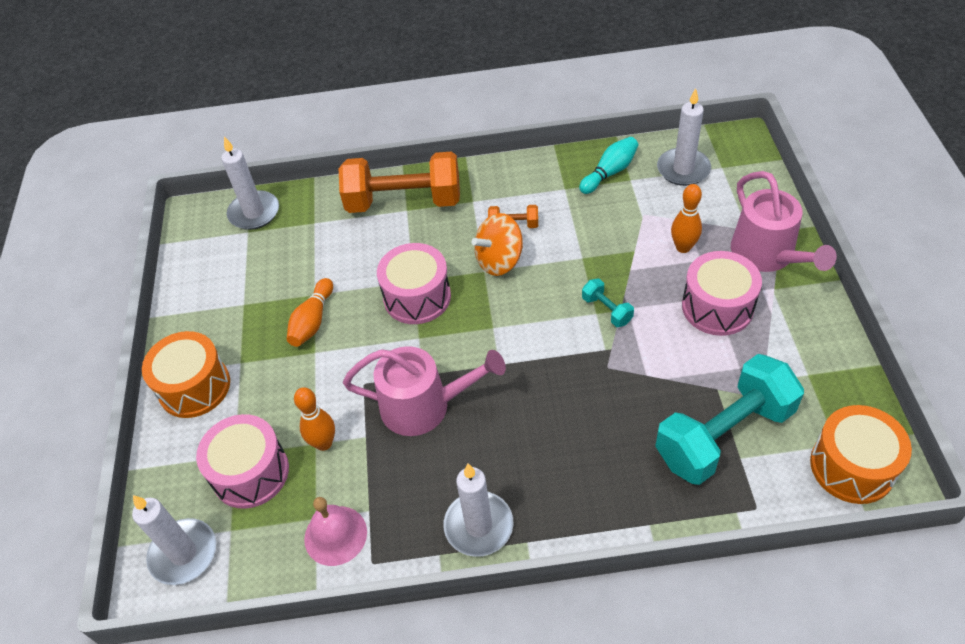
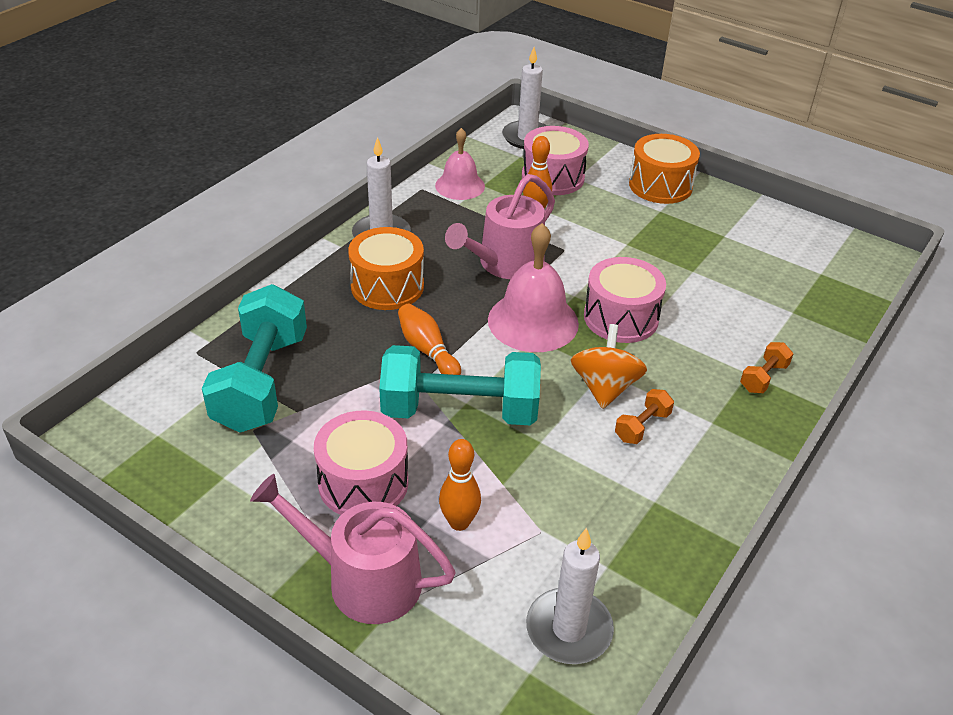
camera: 125 degrees right, 10 degrees down
(254, 213) = (846, 287): white candle -> none
(312, 321) = (662, 257): orange bowling pin -> orange bowling pin (427, 350)
(404, 201) = (763, 378): orange dumbbell -> orange dumbbell, size x0.42
(476, 338) = (533, 321): none -> pink bell
(606, 310) = (460, 410): turquoise dumbbell -> turquoise dumbbell, size x2.38
(610, 172) = (639, 557): turquoise bowling pin -> none
(852, 466) = (133, 425): orange drum -> orange drum (387, 286)

